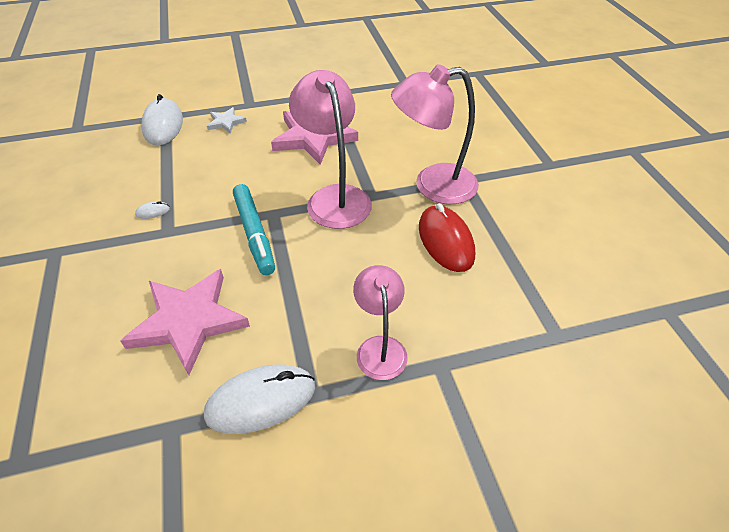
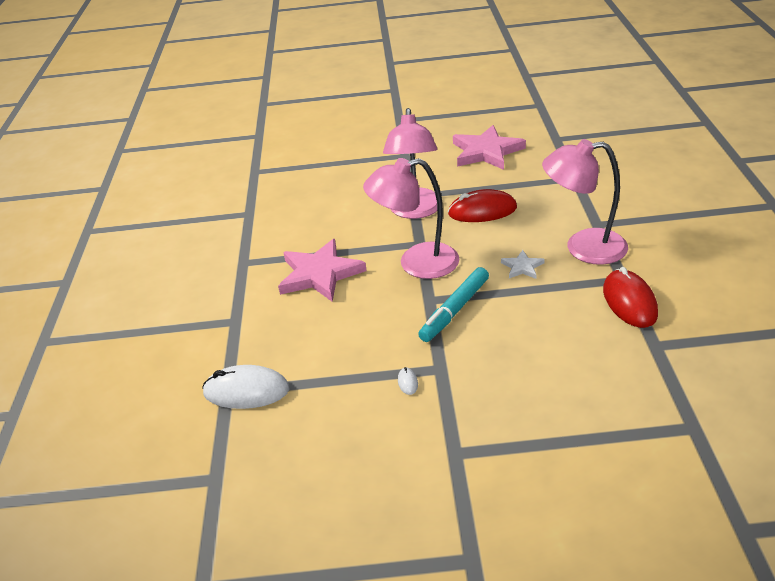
camera: 75 degrees left, 10 degrees down
(188, 321) = (555, 344): pink star -> pink star (486, 152)
(226, 122) = (264, 338): white star -> white star (522, 267)
(254, 234) = (455, 310): turquoise marker -> turquoise marker turned 135 degrees clockwise
(261, 401) = (629, 302): white mouse -> red mouse
(380, 347) = (583, 247): pink lamp -> pink lamp, size x1.62

